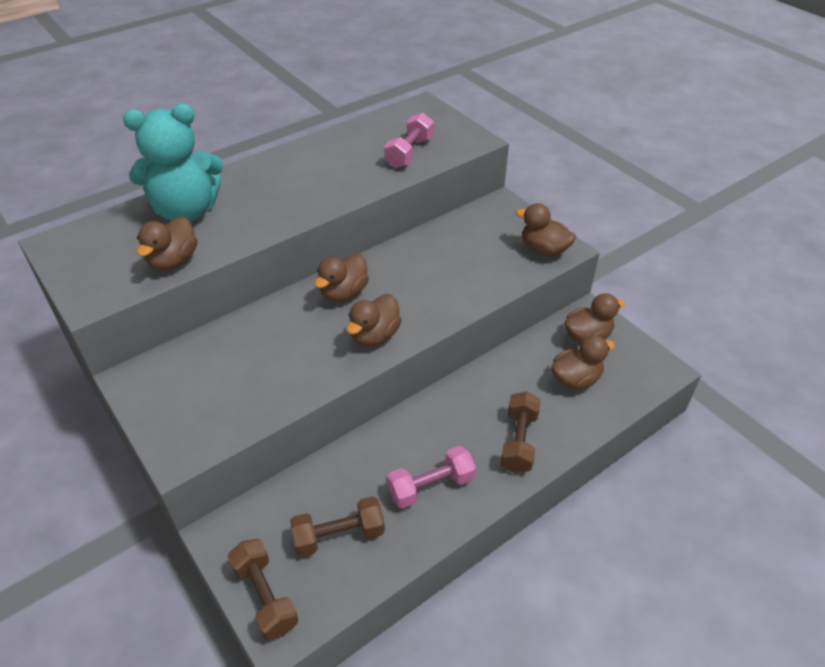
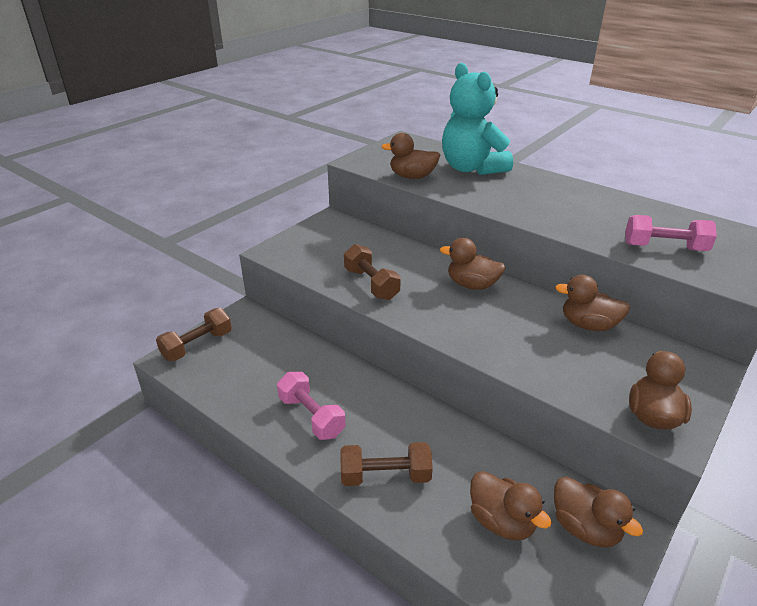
camera: 75 degrees right, 10 degrees down
(339, 535) = (252, 370): brown dumbbell -> brown dumbbell (371, 284)
(374, 336) = (428, 312): brown duck -> brown duck (588, 325)

